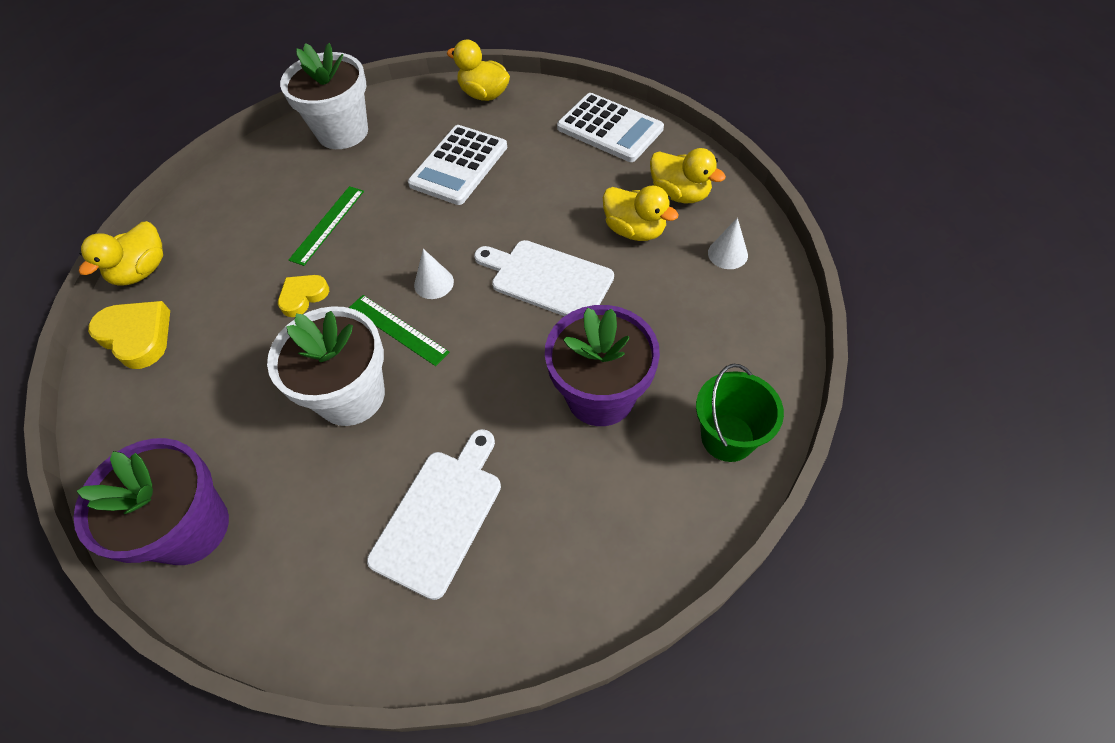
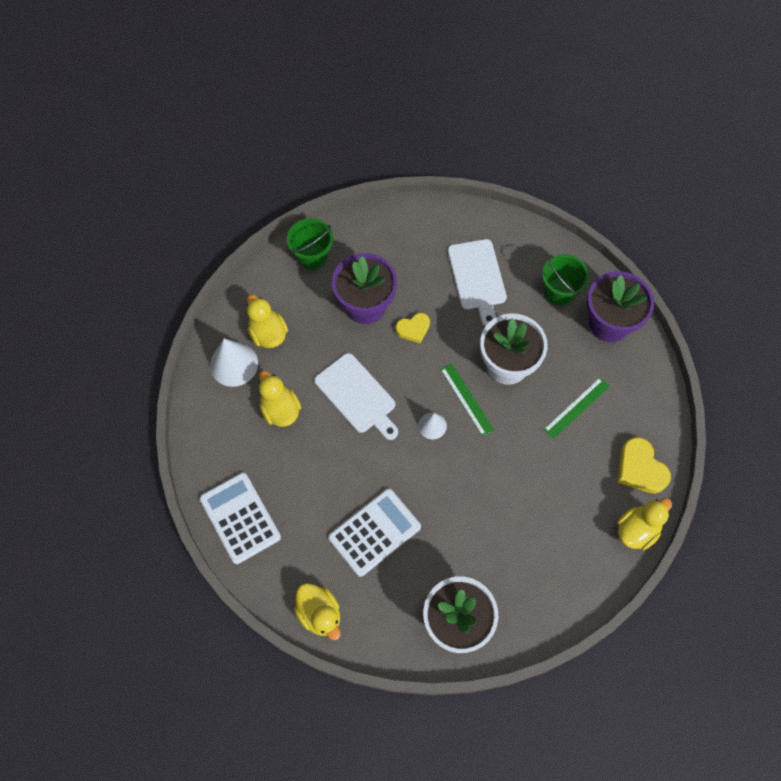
camera: 160 degrees left, 10 degrees up
(287, 550) = (559, 292): none -> green bucket
(303, 296) = (523, 453): yellow heart -> yellow heart (413, 329)
(327, 225) = (492, 514): green ruler -> green ruler (576, 408)
(440, 516) = (477, 278): white cutting board -> white cutting board turned 60 degrees counterclockwise
(680, 194) = (231, 427): yellow duck -> yellow duck (268, 333)
(727, 254) = (234, 364): white cone -> white cone, size x1.72

